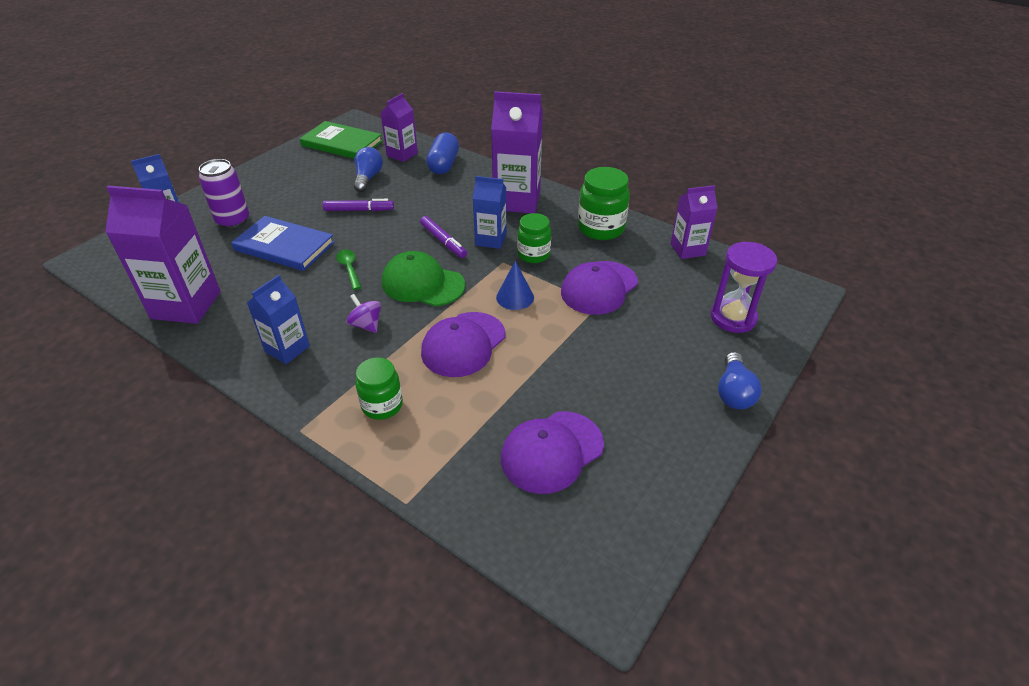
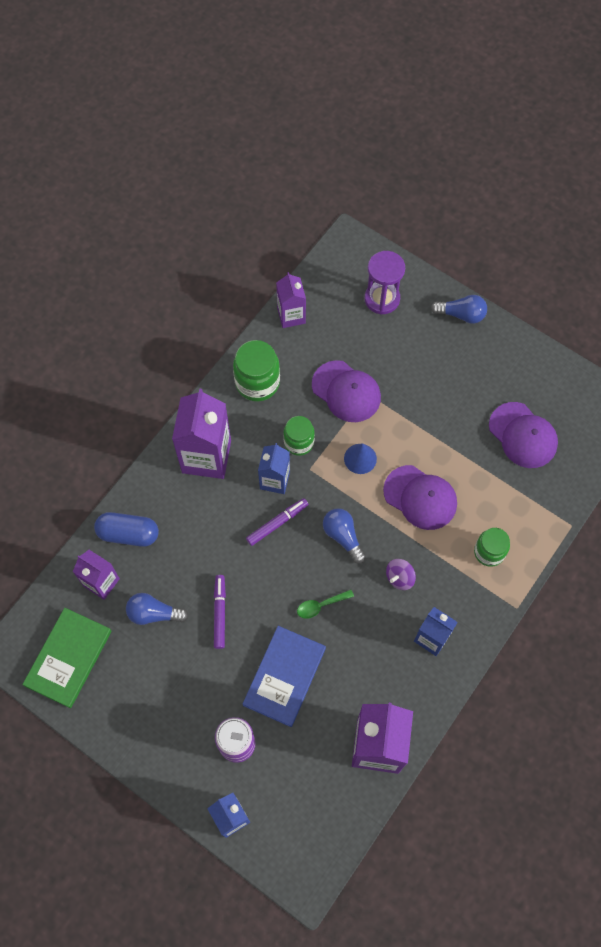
camera: 90 degrees left, 25 degrees up
(422, 284) = (343, 536): green cap -> blue light bulb

